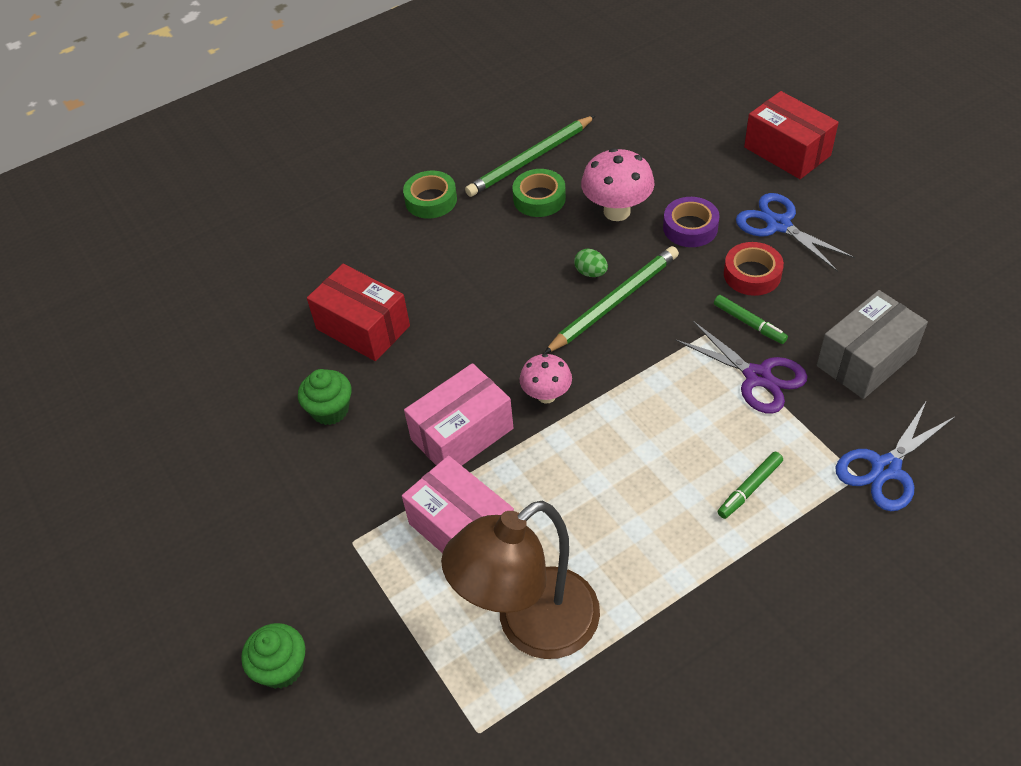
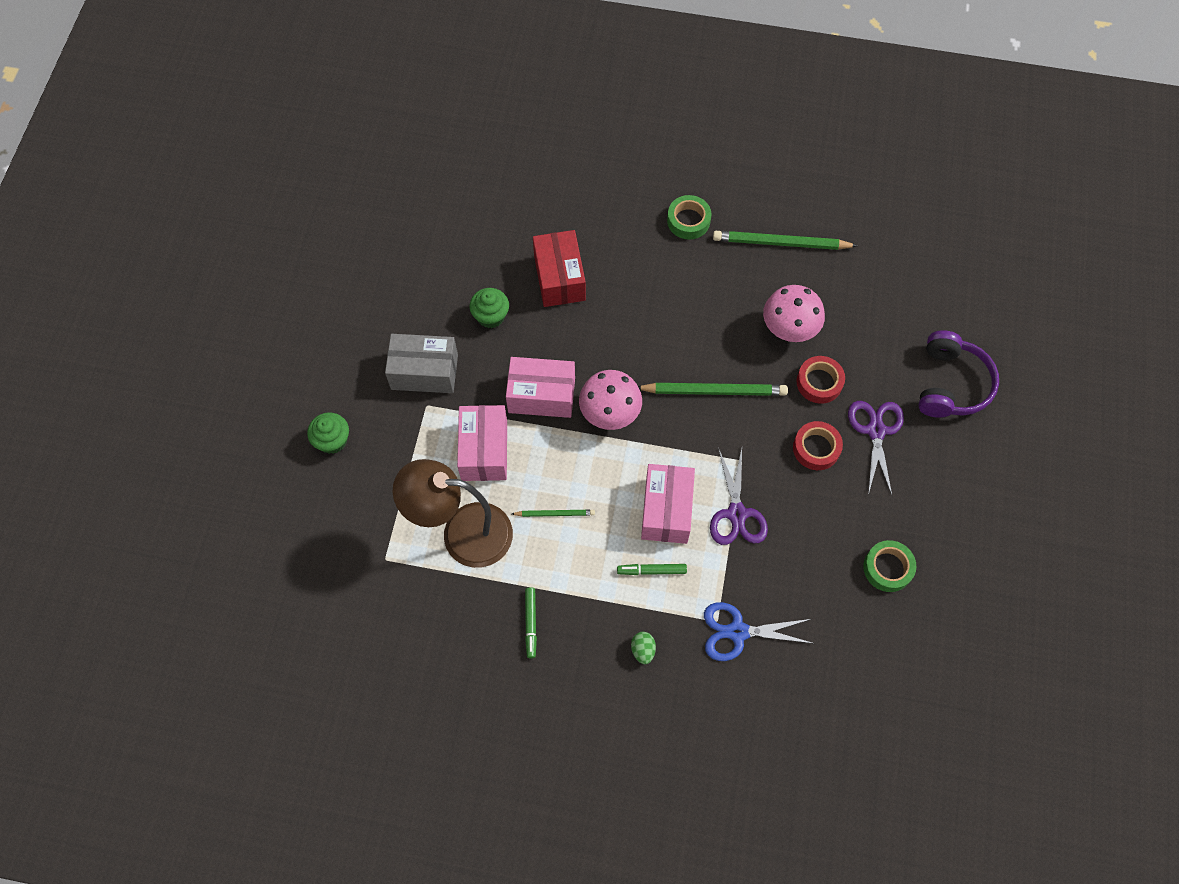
camera: 40 degrees right, 15 degrees up
(539, 198) = (753, 278): green tape -> green tape (887, 568)
(546, 395) = (610, 414): pink mushroom -> pink mushroom, size x1.58
(591, 273) = (723, 359): green egg -> green egg (643, 650)
(600, 523) = (554, 513): none -> green pencil
(690, 227) = (819, 382): purple tape -> red tape
(696, 427) = (666, 510): none -> pink box
(749, 323) = (774, 477): green marker -> green marker (531, 623)
(778, 225) = (875, 431): blue scissors -> purple scissors
(787, 151) = (951, 384): red box -> purple headphones
(866, 360) = (811, 563): grey box -> grey box (424, 372)

